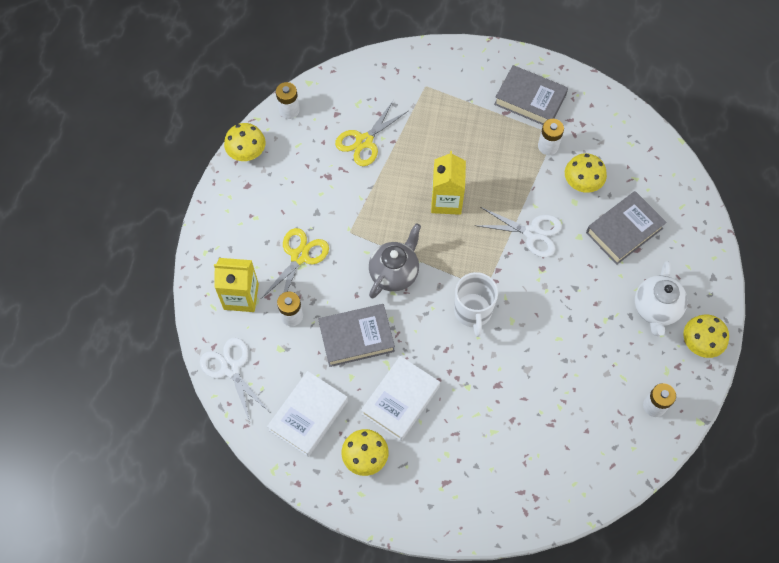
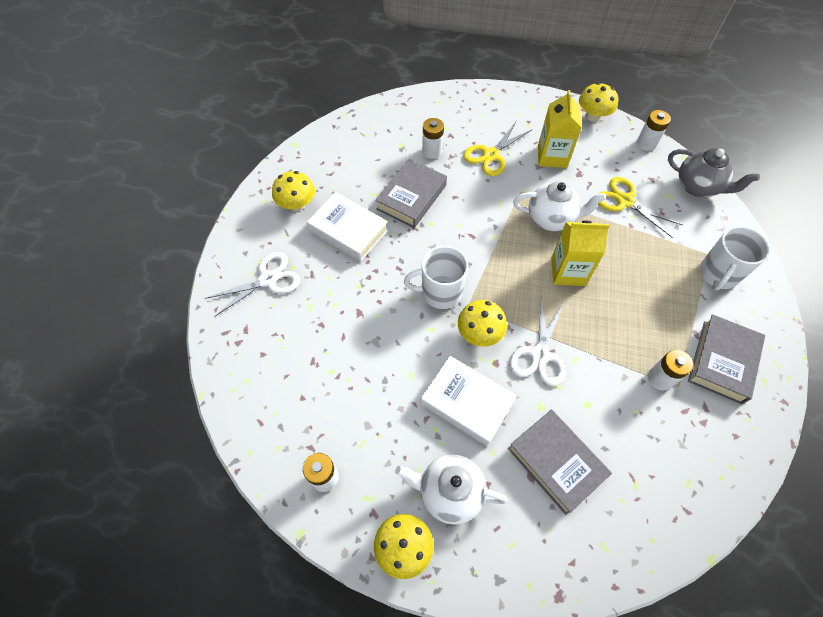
camera: 90 degrees right, 5 degrees down
(230, 368) = (384, 114): white scissors -> white scissors (268, 279)
(241, 296) = (449, 118): yellow carton -> yellow carton (552, 156)
(299, 256) = (491, 155): yellow scissors -> yellow scissors turned 105 degrees clockwise
(308, 415) = (339, 165): white book -> white book (467, 402)
(356, 337) = (411, 197): grey book -> grey book turned 45 degrees clockwise
(385, 208) = (551, 219): none -> white teapot
(394, 273) = (479, 226): grey teapot -> grey teapot (697, 187)
(446, 84) = (718, 274): none -> white mug
(582, 183) = (616, 415): yellow mushroom -> yellow mushroom (479, 333)

